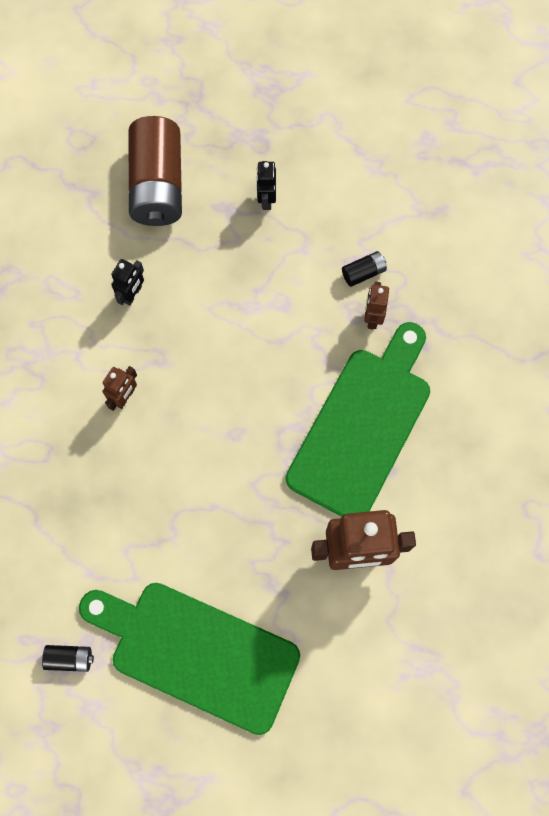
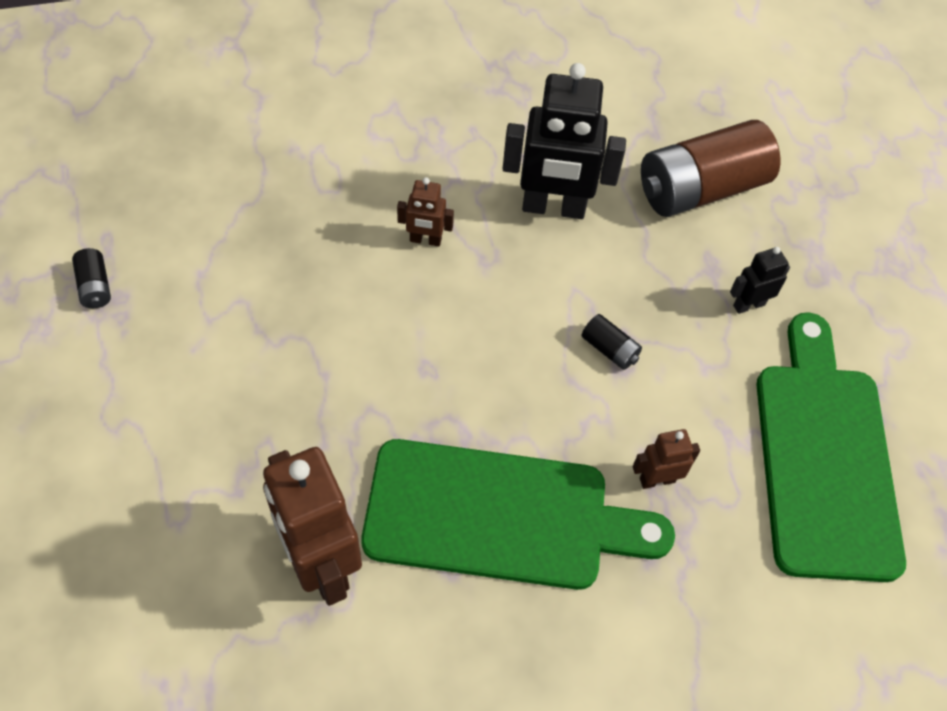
camera: 65 degrees right, 15 degrees down
(132, 294) = (553, 208): black robot -> black robot, size x2.07
(197, 653) = (133, 415): green cutting board -> green cutting board (824, 458)
(363, 272) = (713, 448): black battery -> black battery (609, 349)

